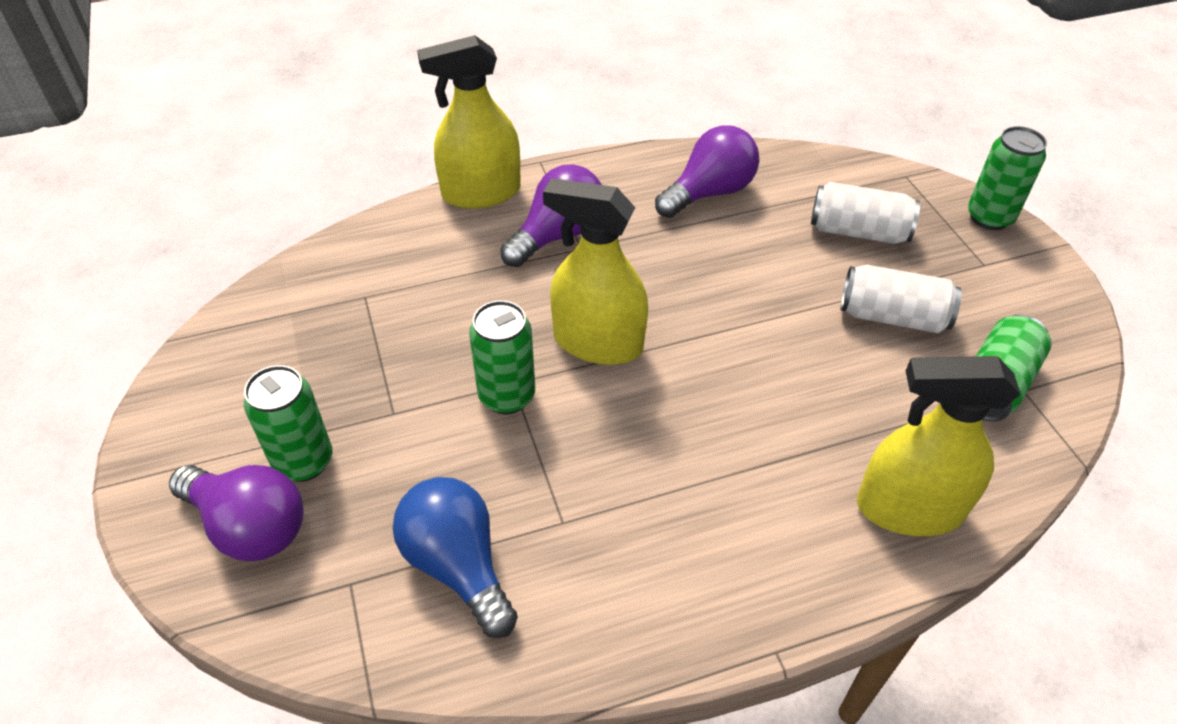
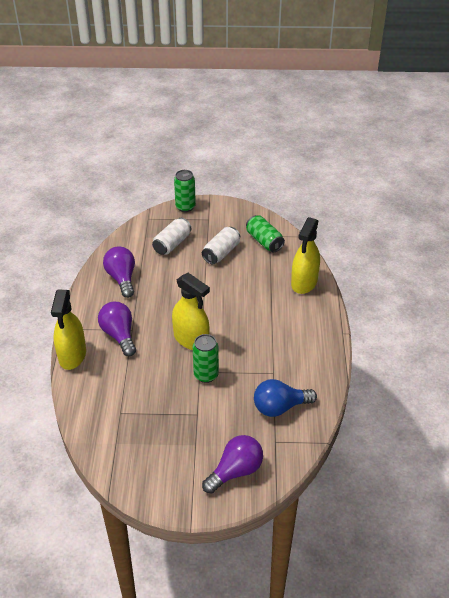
camera: 70 degrees left, 5 degrees down
(304, 461) = (209, 449): green can -> none
(597, 343) = (191, 339): yellow spray bottle -> yellow spray bottle turned 90 degrees counterclockwise

